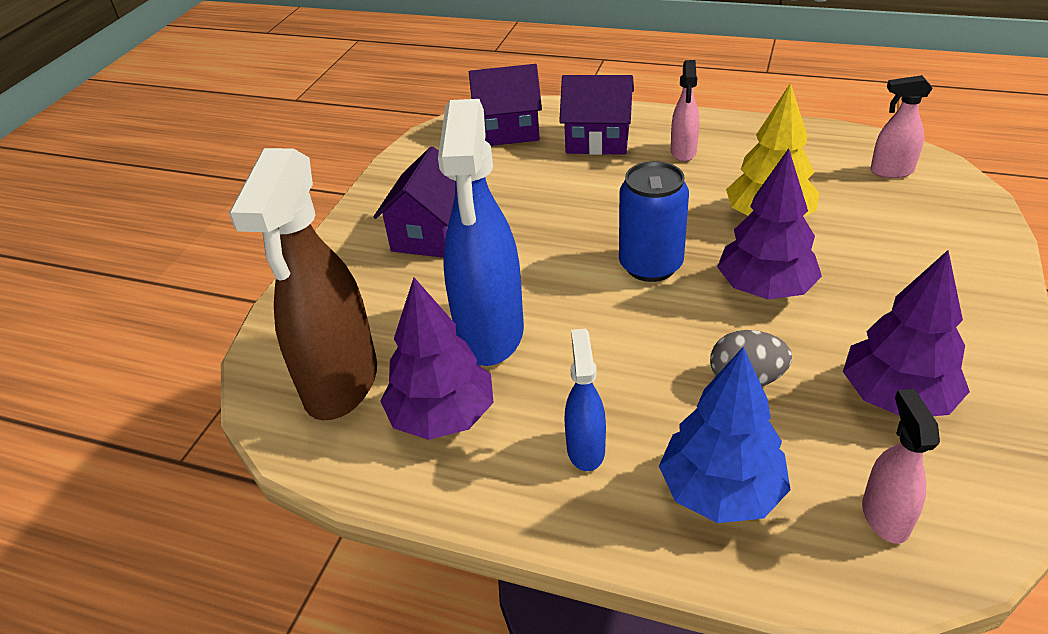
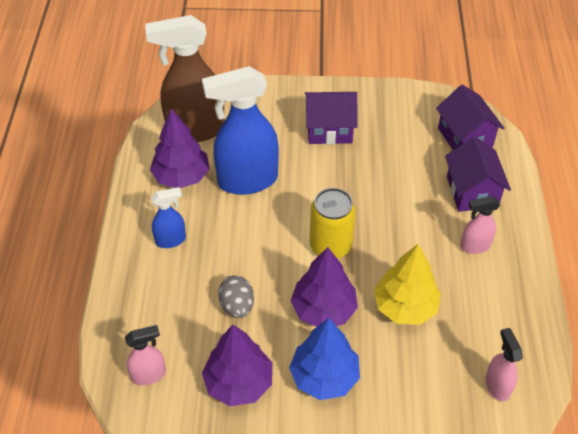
camera: 70 degrees right, 10 degrees up
(650, 265) = (330, 245): blue can -> yellow can
(720, 491) = (153, 301): blue tree -> blue tree (324, 377)

